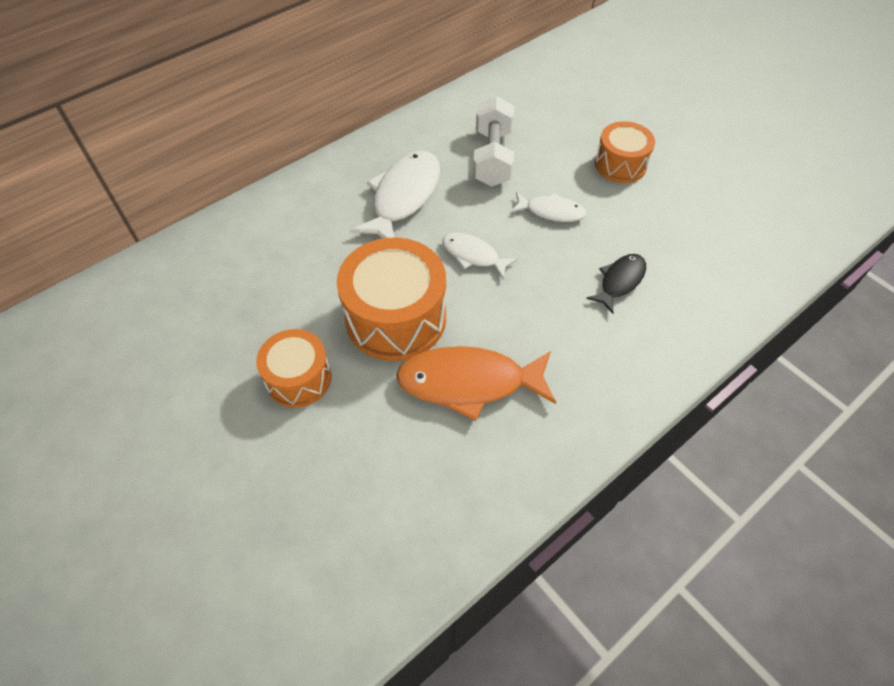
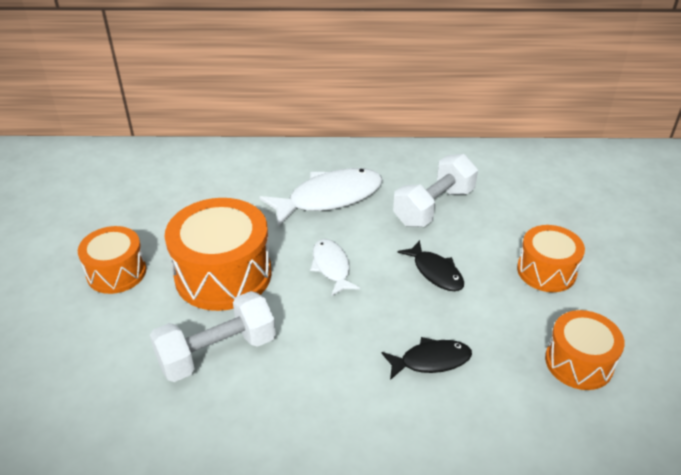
camera: 40 degrees right, 15 degrees down
(469, 383) = (217, 352): orange fish -> white dumbbell
(551, 211) = (435, 272): white fish -> black fish
(704, 220) = (578, 362): none -> orange drum

